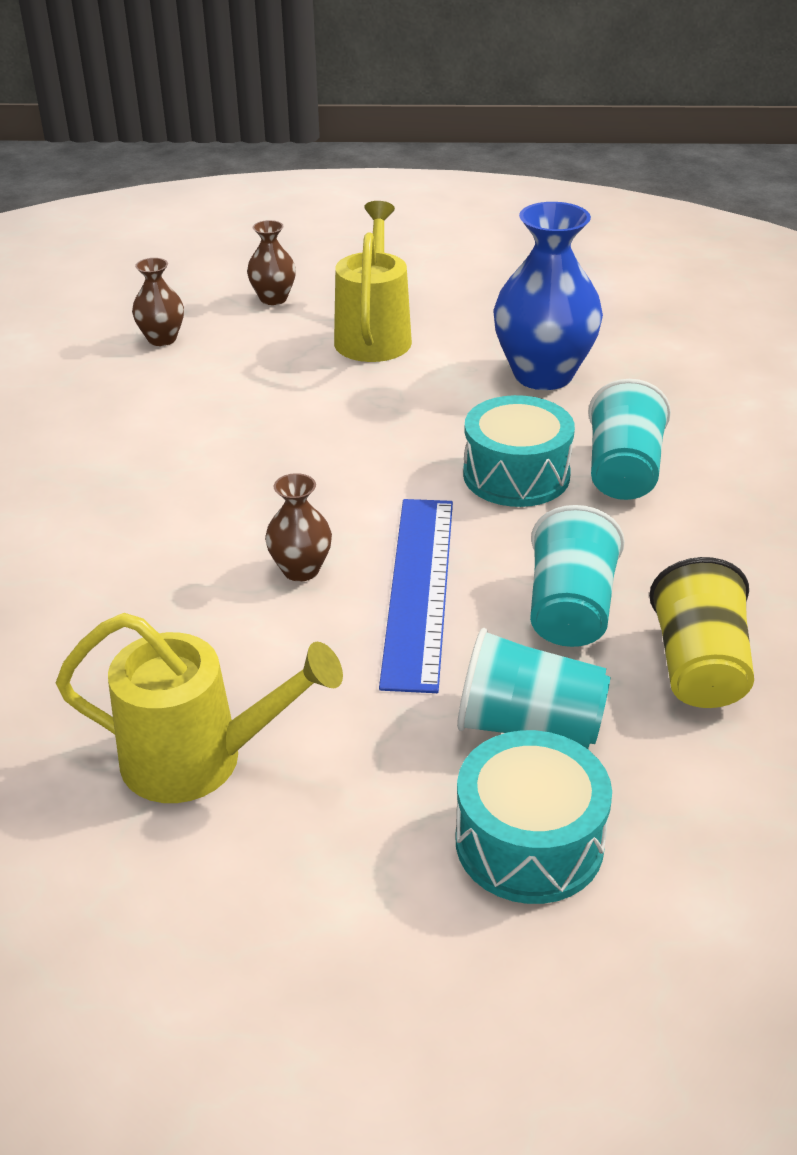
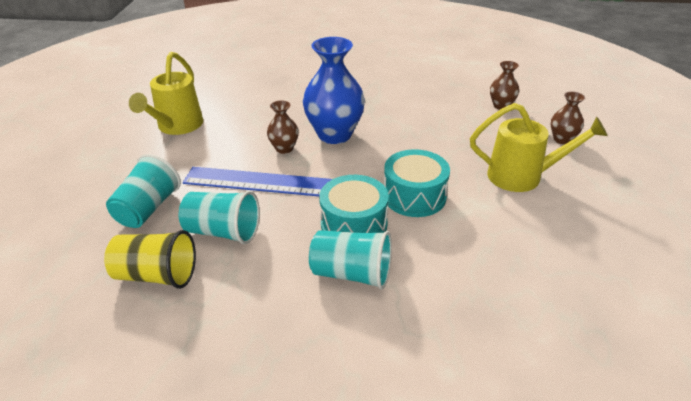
camera: 95 degrees right, 0 degrees up
(529, 842) = (84, 202): turquoise drum -> turquoise drum (414, 196)
(543, 375) = (480, 249): blue vase -> blue vase (334, 134)

